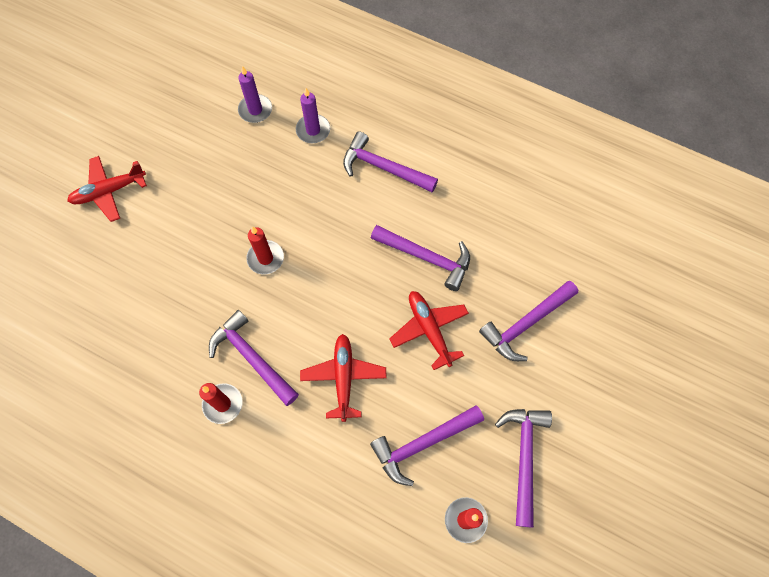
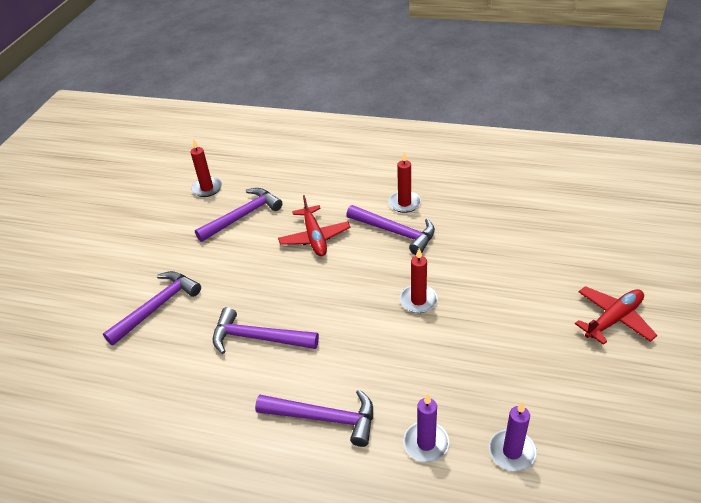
camera: 170 degrees right, 25 degrees down
(429, 329) = (247, 283): red plane -> none
(524, 458) = (163, 225): purple hammer -> none

